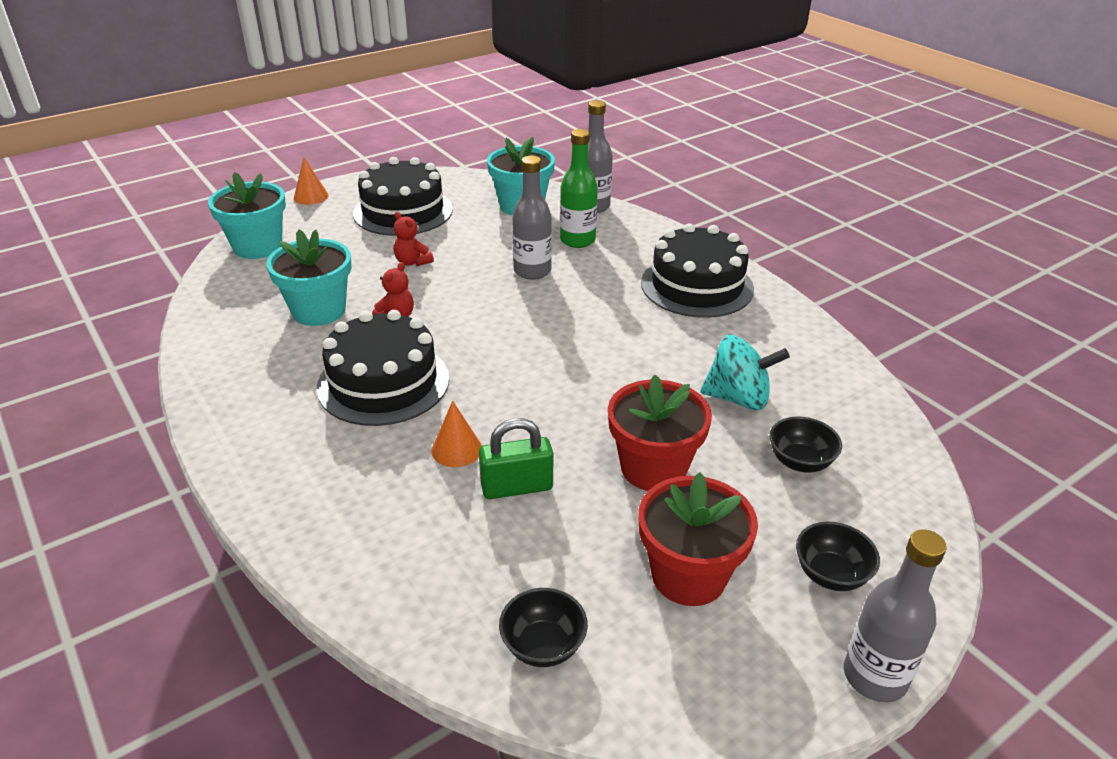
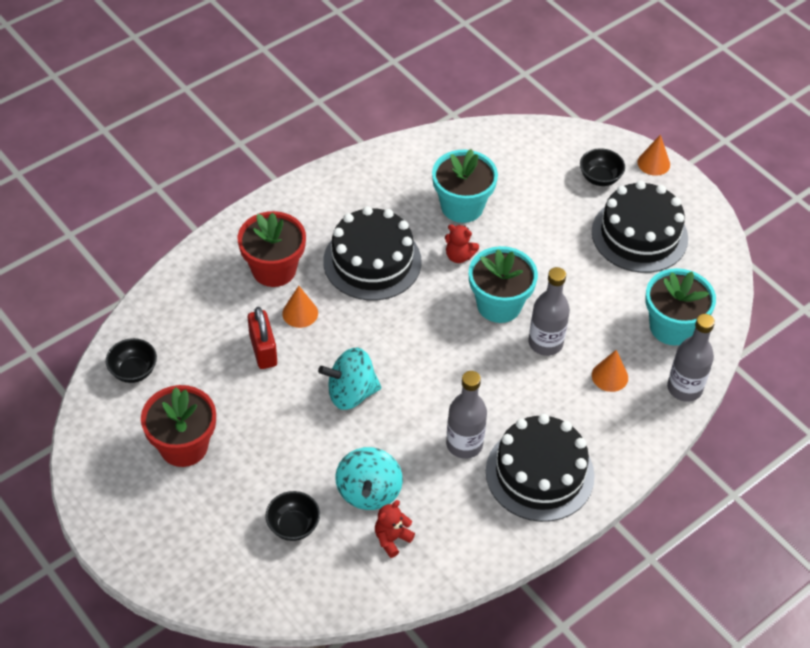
camera: 85 degrees right, 15 degrees up
(257, 246) = (554, 147): turquoise flower pot -> turquoise flower pot (499, 305)
(412, 262) = (547, 255): red teddy bear -> red teddy bear (392, 539)
(517, 487) = (263, 350): green padlock -> red padlock
(577, 240) = (610, 376): green bottle -> orange cone
(594, 407) = (351, 393): none -> turquoise spinning top
(653, 468) = (284, 430): red flower pot -> red flower pot (274, 269)
(830, 574) = (182, 528): black bowl -> black bowl (600, 178)
(875, 676) = (103, 538): grey bottle -> grey bottle (464, 444)

